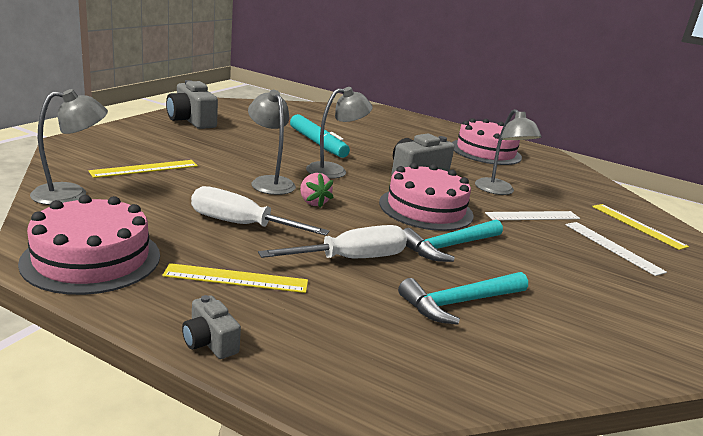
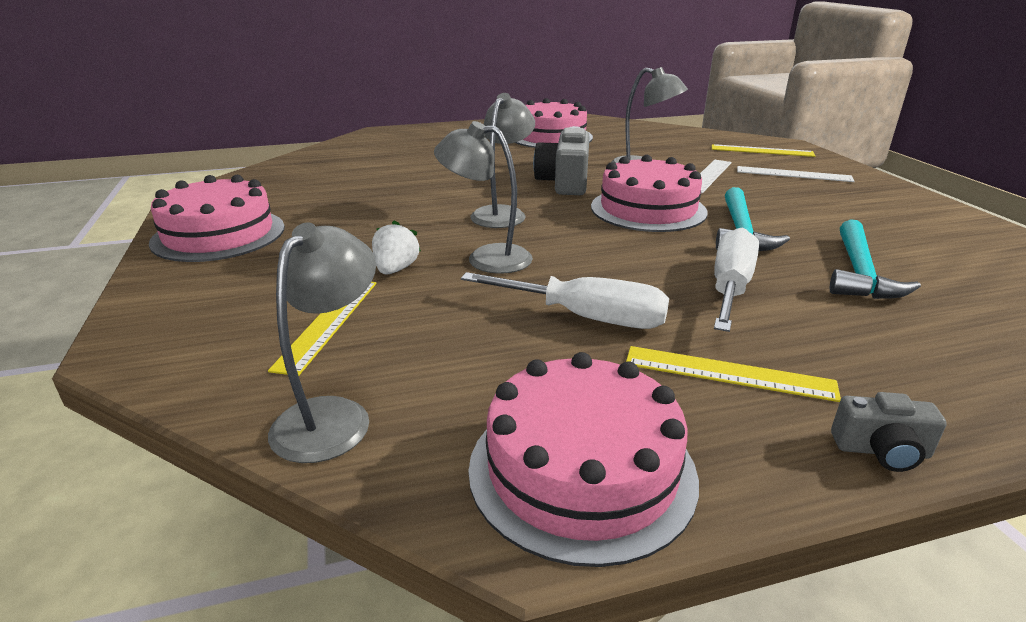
camera: 40 degrees left, 5 degrees up
(191, 121) = (219, 234): grey camera -> pink cake
(219, 166) = (395, 269): none -> white strawberry
(236, 278) = (728, 373): yellow ruler -> yellow ruler turned 60 degrees clockwise
(241, 224) = (585, 317): white screwdriver -> white screwdriver turned 135 degrees counterclockwise
(313, 202) = (571, 255): pink strawberry -> none
(317, 143) = (417, 194): turquoise marker -> none

